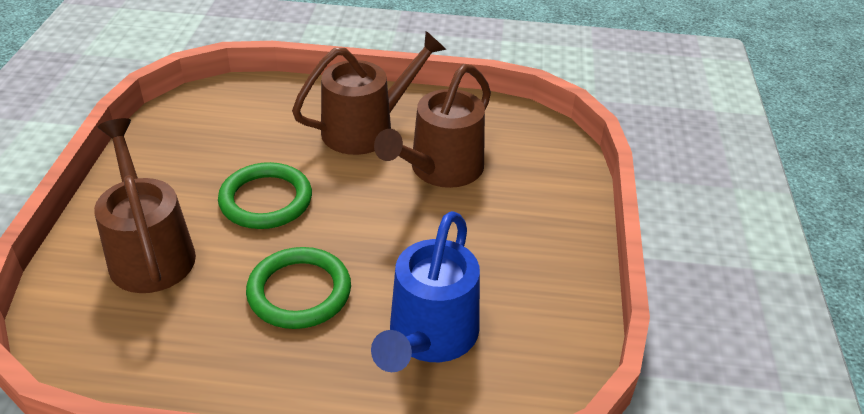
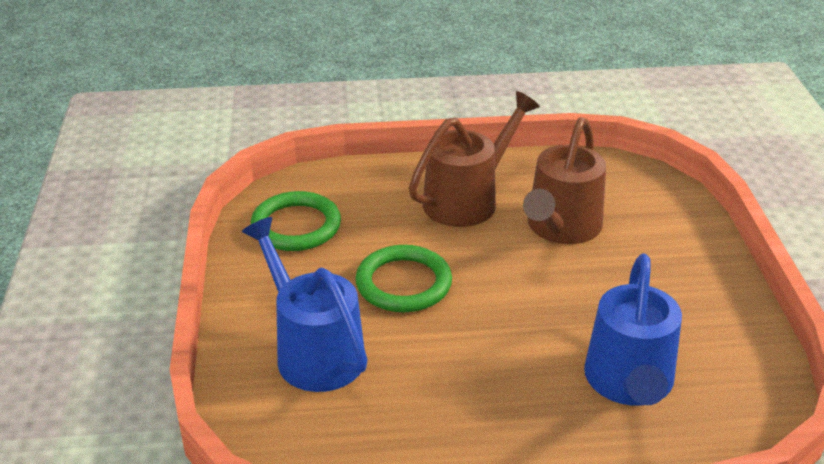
camera: 10 degrees left, 5 degrees down
(149, 251) = (313, 351): brown watering can -> blue watering can
(299, 292) = (484, 363): green ring -> green ring (296, 226)

